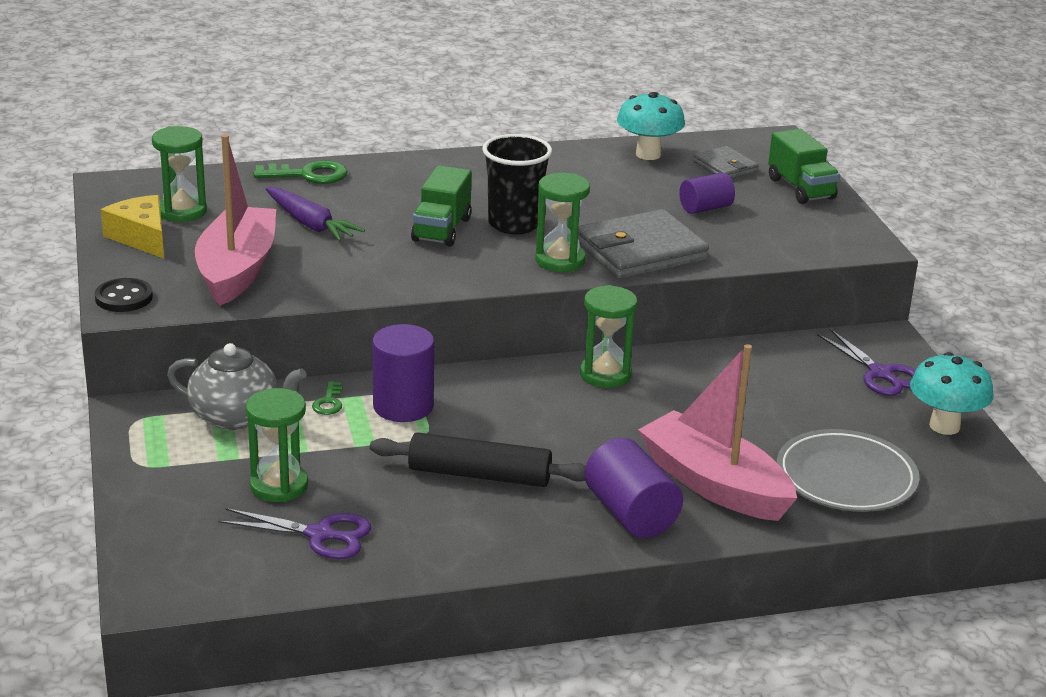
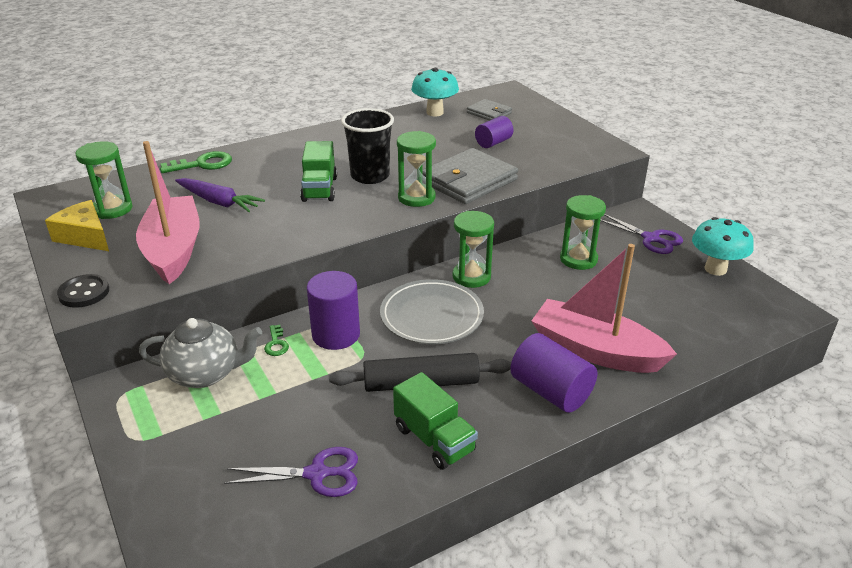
camera: 15 degrees left, 5 degrees up
(279, 486) = (264, 432): green hourglass -> green hourglass (578, 259)
(801, 189) = (545, 120): green truck -> green truck (434, 439)
(846, 477) = (680, 324): grey plate -> grey plate (431, 316)

